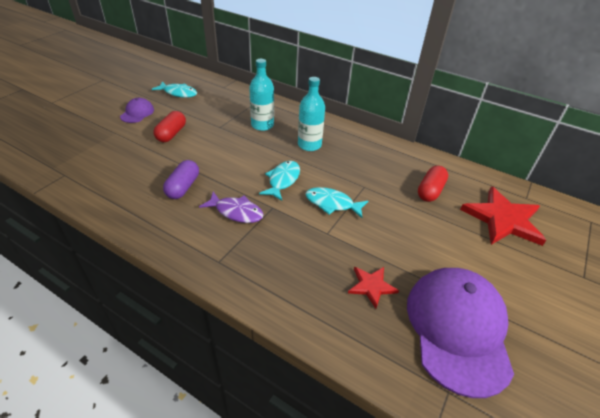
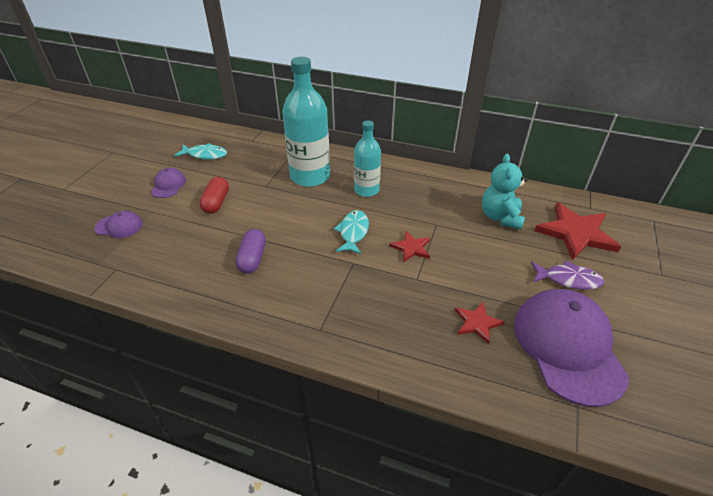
camera: 10 degrees left, 0 degrees up
(82, 140) = (119, 226): none -> purple cap
(236, 212) = (318, 274): purple fish -> purple fish (568, 279)
(262, 125) = (310, 176): turquoise bottle -> turquoise bottle, size x1.63
(332, 204) = (411, 248): turquoise fish -> red star
(430, 191) = (500, 217): red capsule -> turquoise teddy bear

